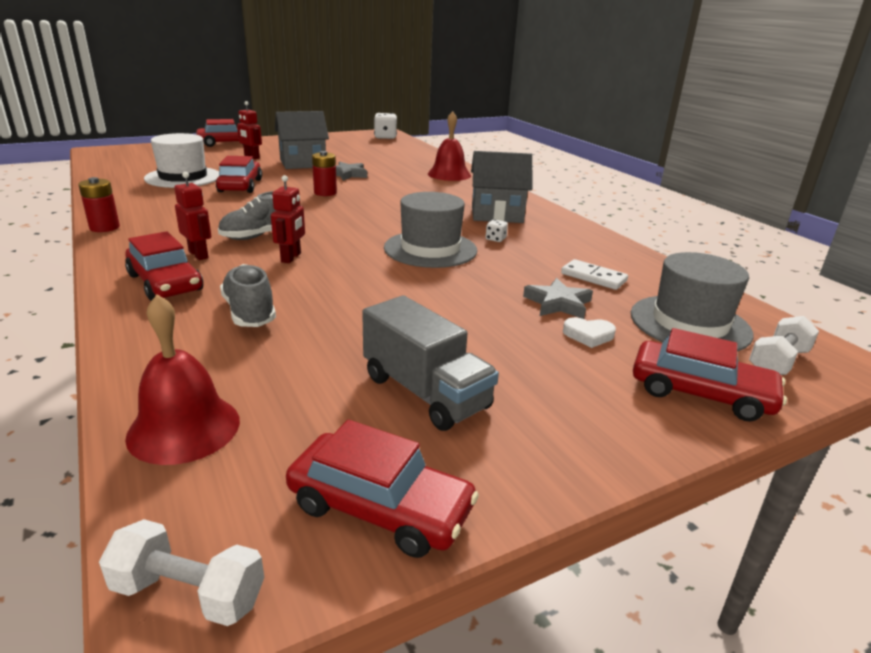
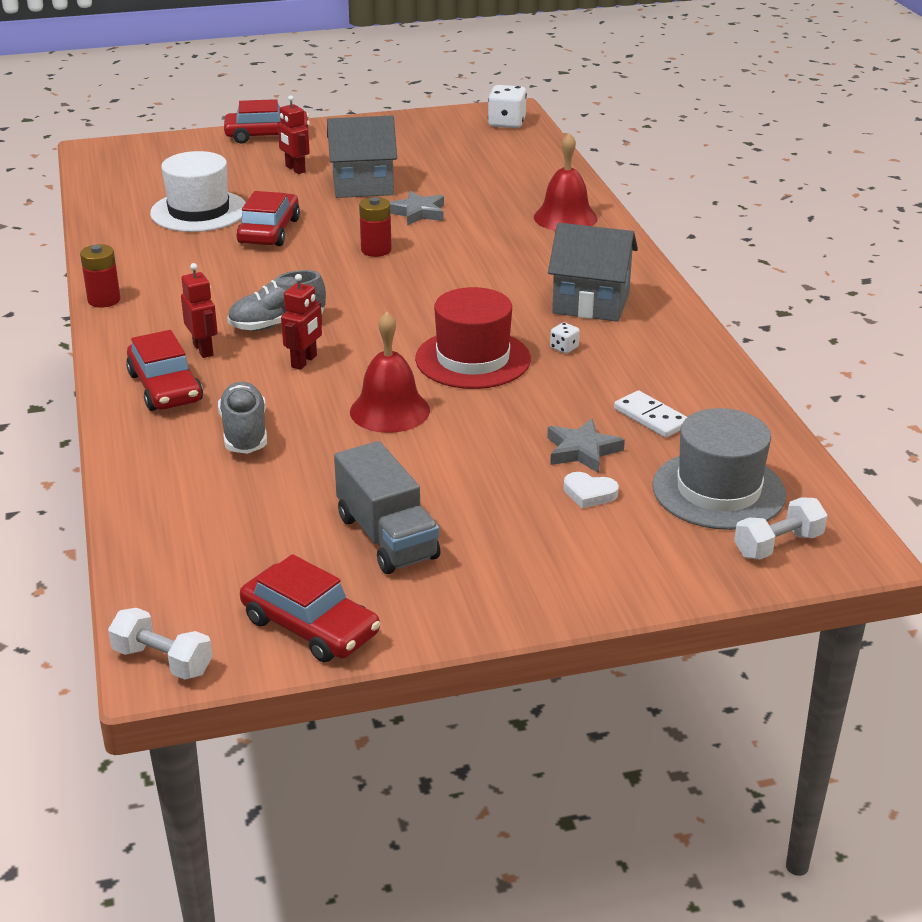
camera: 15 degrees right, 5 degrees up
(184, 428) = (170, 546): red bell -> red bell (390, 410)
(430, 249) = (473, 359): grey hat -> red hat
(700, 393) = (660, 568): red car -> none

